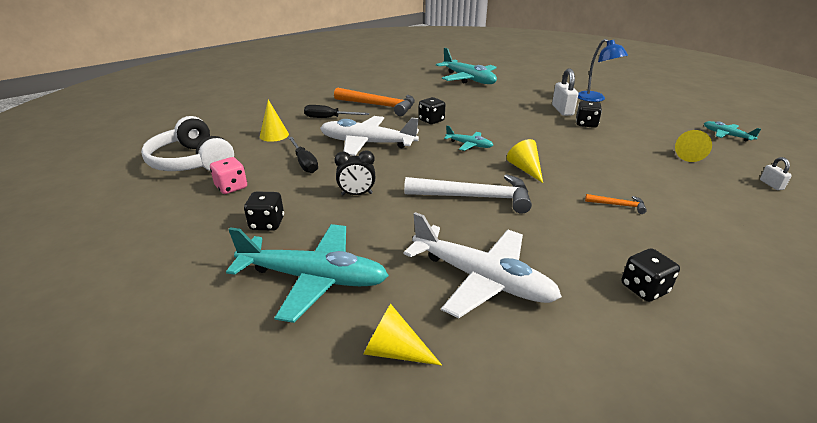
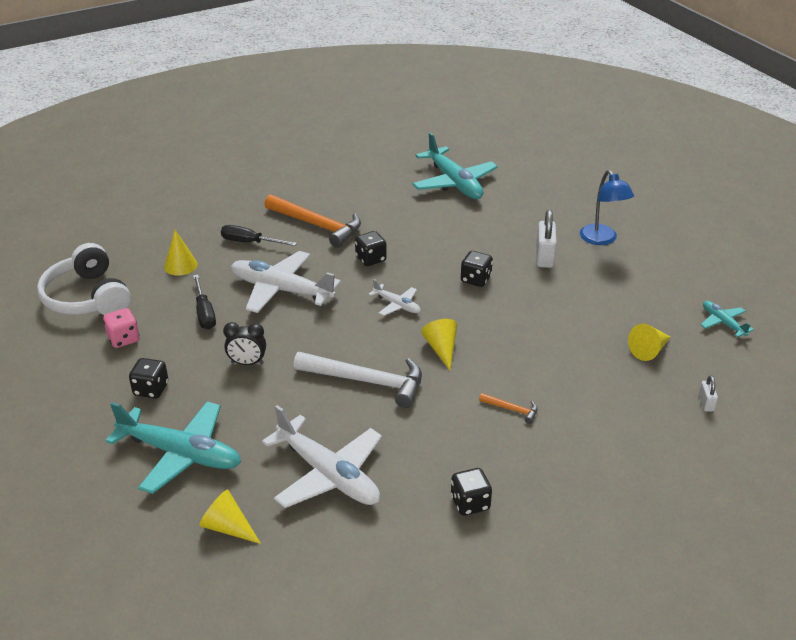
camera: 10 degrees right, 5 degrees up
(469, 145) = (396, 305): turquoise plane -> white plane
(586, 124) = (558, 285): black dice -> black dice (475, 279)

